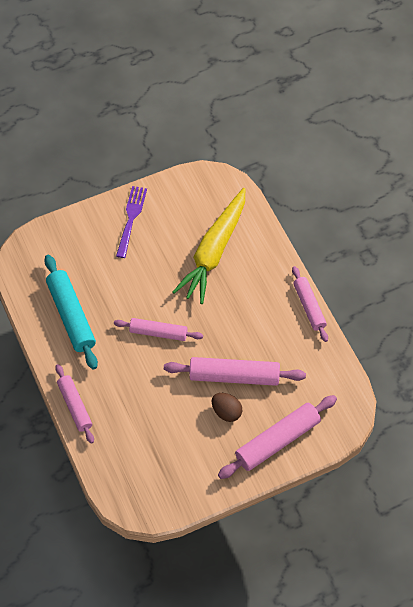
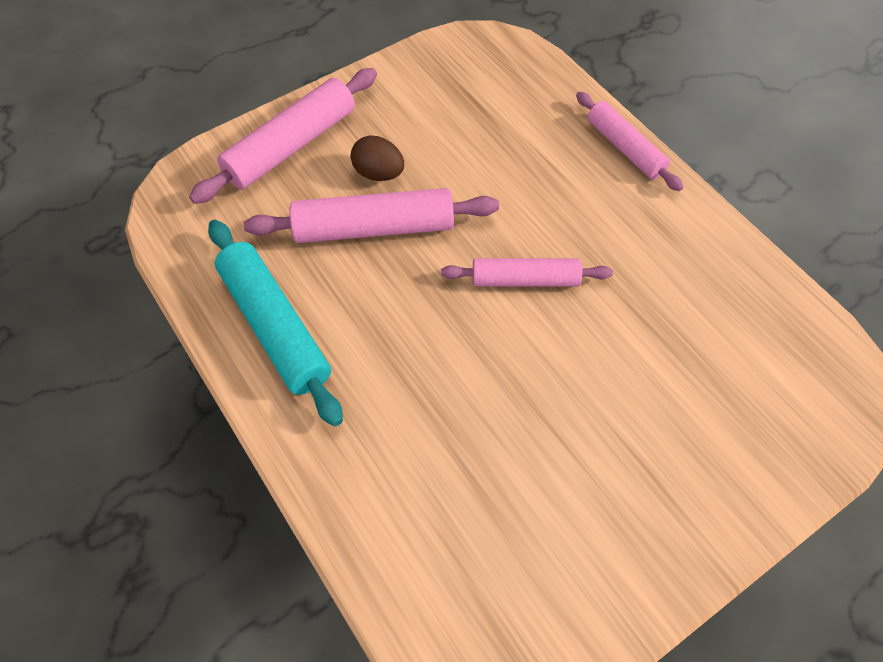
camera: 170 degrees right, 0 degrees up
(71, 316) = (694, 285): turquoise rolling pin -> turquoise rolling pin (275, 327)
(131, 218) = (659, 516): purple fork -> none
(214, 251) = (455, 464): yellow carrot -> none
(309, 307) = (243, 373): pink rolling pin -> none

